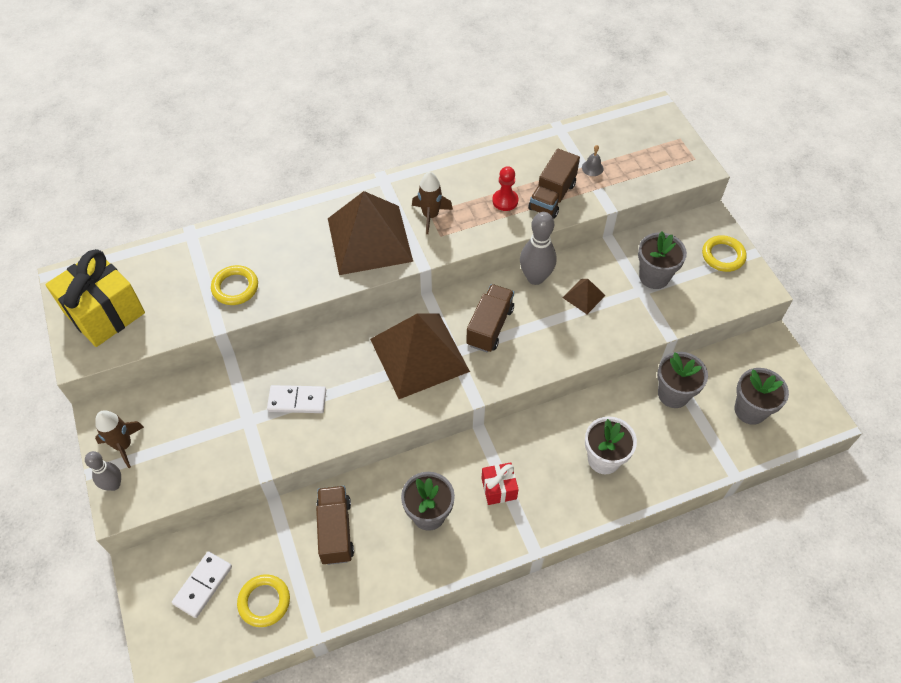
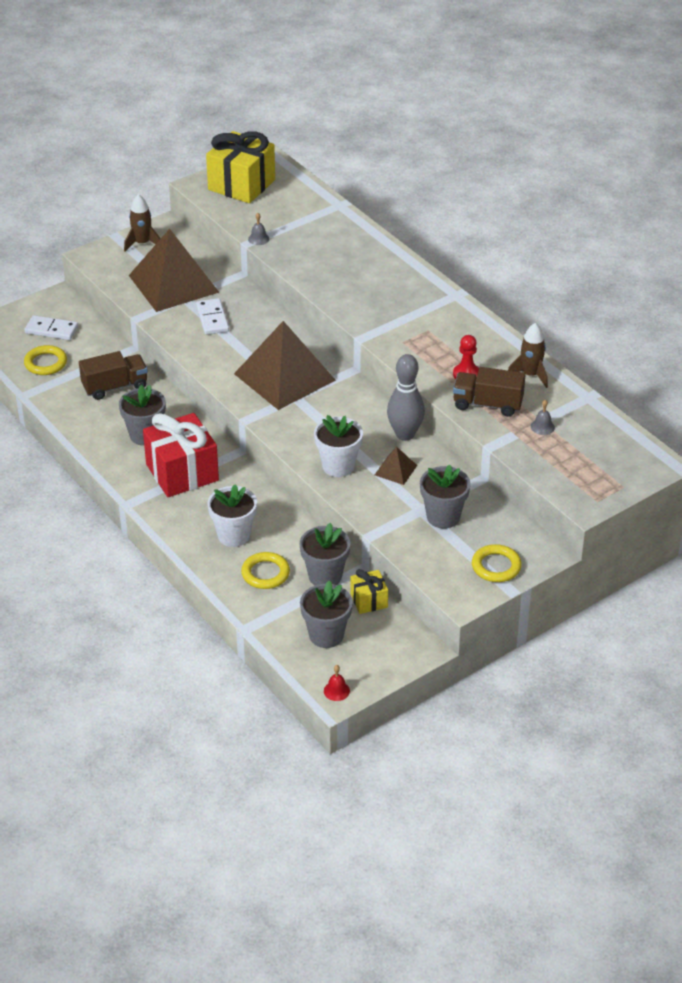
camera: 75 degrees right, 15 degrees down
(114, 485) = (108, 248): grey bowling pin -> none
(216, 317) = (258, 239): none -> grey bell
(235, 287) = (293, 241): yellow ring -> yellow ring (265, 573)
(369, 239) = (379, 301): brown pyramid -> brown pyramid (173, 283)
(430, 216) = (424, 331): brown rocket -> brown rocket (530, 375)
(490, 326) = (333, 414): brown truck -> none
(499, 488) = (182, 472): red gift -> red gift, size x2.00
(568, 339) = (338, 466): none -> white flower pot
(709, 367) = (369, 600): none -> yellow gift
(820, 417) = (336, 691): none -> red bell

